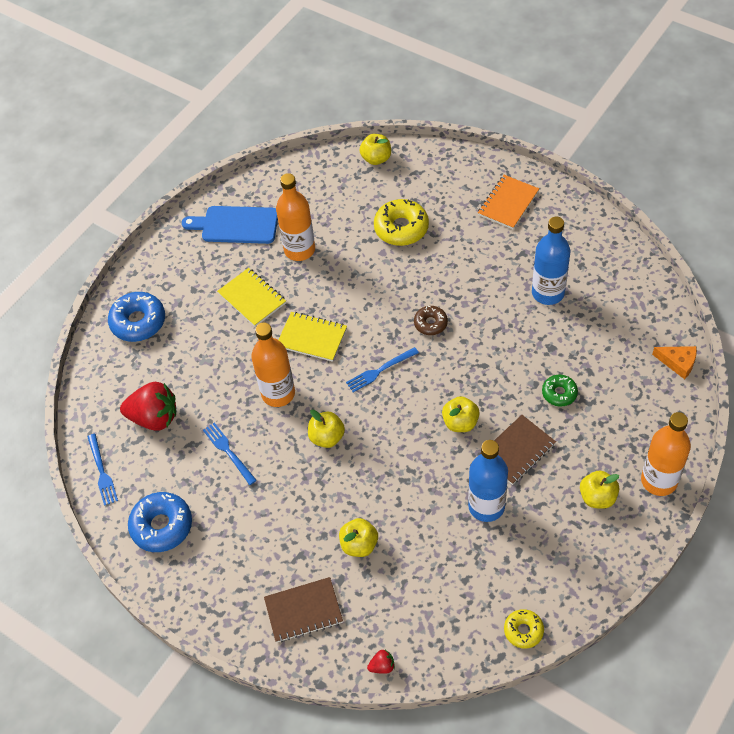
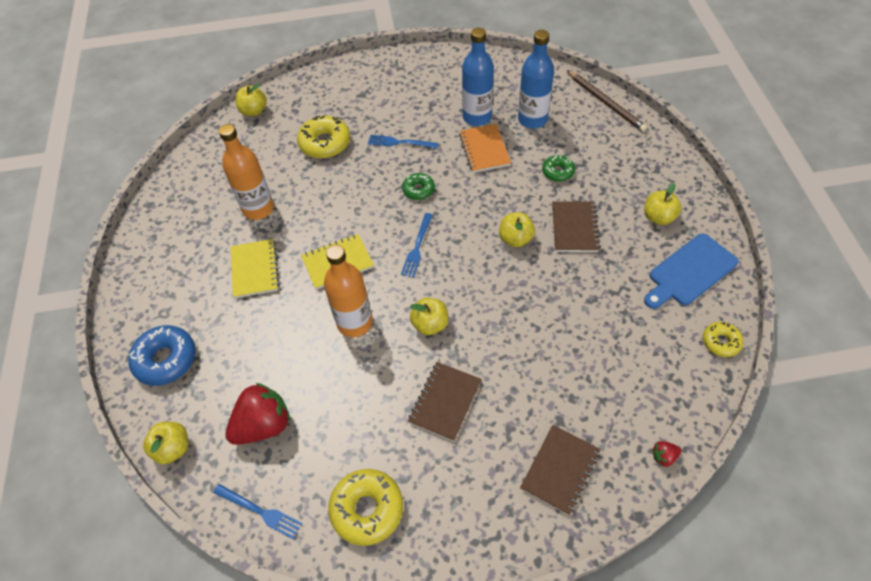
camera: 45 degrees left, 0 degrees up
(162, 526) = (367, 509): blue donut -> yellow donut
(228, 451) = (361, 399): blue fork -> blue fork (400, 142)
(236, 225) = (182, 226): blue cutting board -> blue cutting board (690, 272)
(252, 298) = (255, 269): yellow notebook -> yellow notebook turned 75 degrees clockwise
(279, 500) = (445, 402): none -> brown notebook
(359, 545) = (544, 382): yellow apple -> yellow apple (173, 448)
(382, 666) = (664, 456): red strawberry -> red strawberry turned 135 degrees counterclockwise
(430, 323) = (418, 190): brown donut -> green donut
(486, 506) = (598, 280): blue bottle -> blue bottle (532, 119)
(508, 203) = (386, 81): orange notebook -> orange notebook (484, 149)
(659, 481) = (680, 178): orange bottle -> none
(678, 363) = (606, 103): orange cheese -> brown pencil

